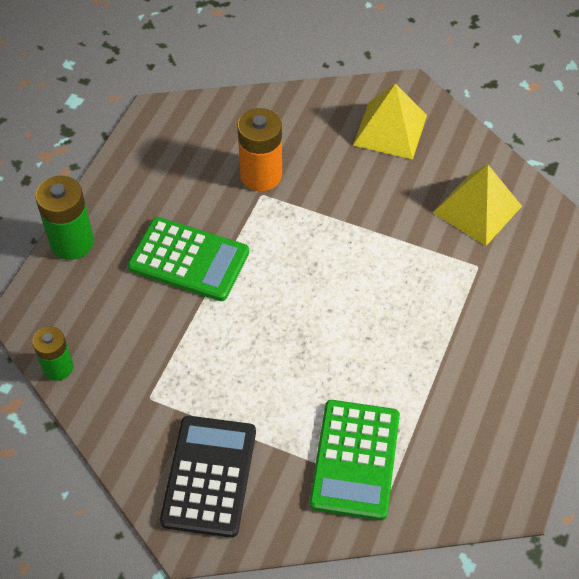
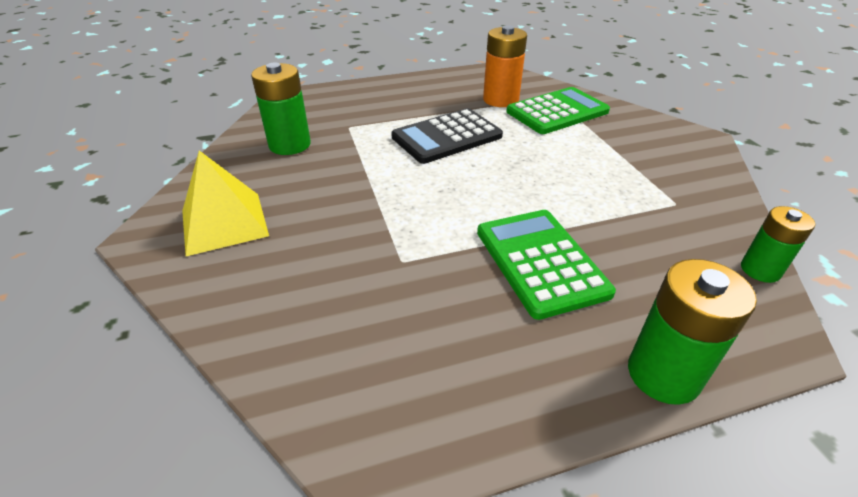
camera: 130 degrees left, 15 degrees down
(209, 476) = (664, 150): black calculator -> black calculator (447, 137)
(261, 175) = (377, 276): orange battery -> orange battery (500, 100)
(477, 209) = (290, 145): yellow pyramid -> green battery

